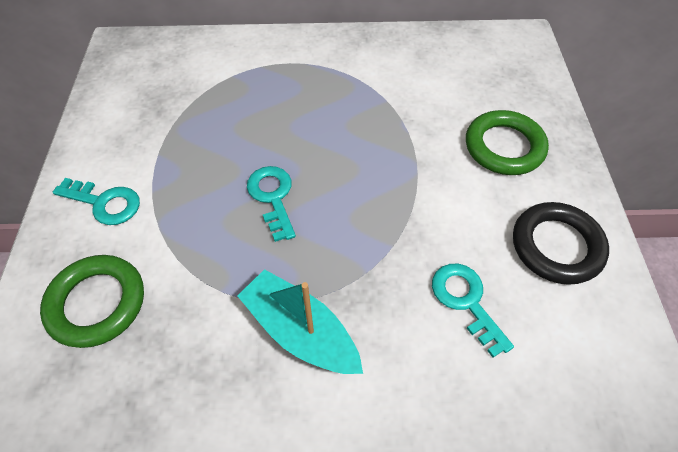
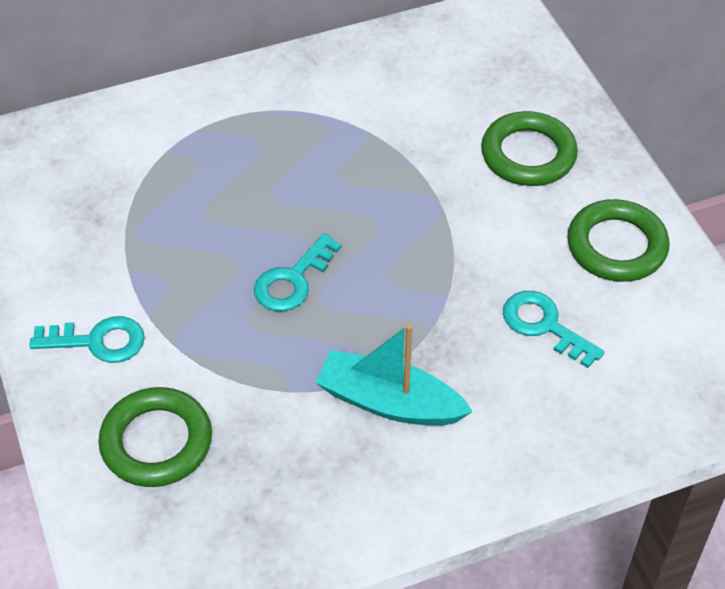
camera: 20 degrees left, 5 degrees down
(272, 197) = (292, 280): turquoise key -> turquoise key turned 105 degrees counterclockwise
(556, 246) = (616, 246): black ring -> green ring

